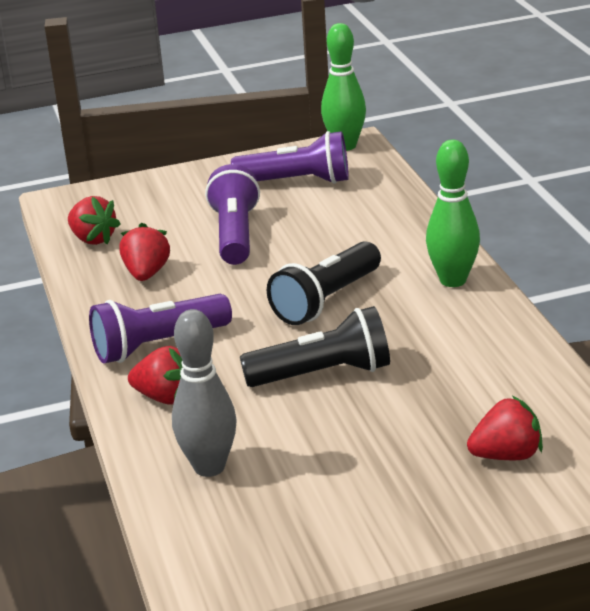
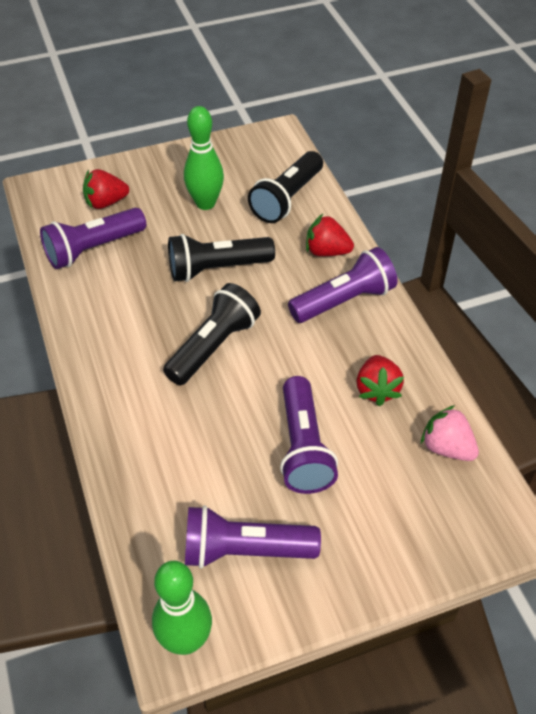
camera: 175 degrees right, 20 degrees up
(93, 239) = (446, 447): red strawberry -> pink strawberry
(209, 467) = (287, 199): grey bowling pin -> black flashlight
(453, 280) = (104, 368): green bowling pin -> green bowling pin (205, 203)
(505, 392) = (93, 249): none -> purple flashlight

